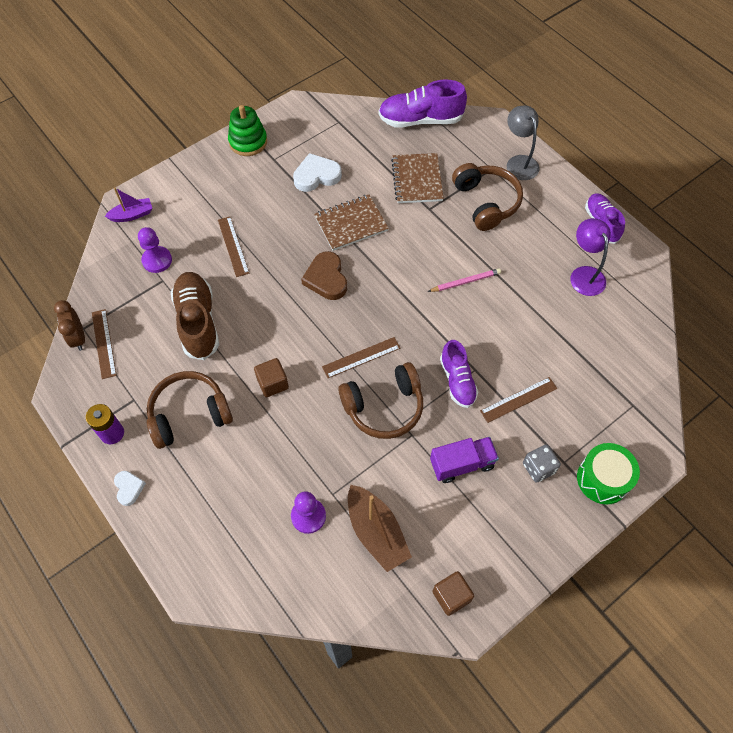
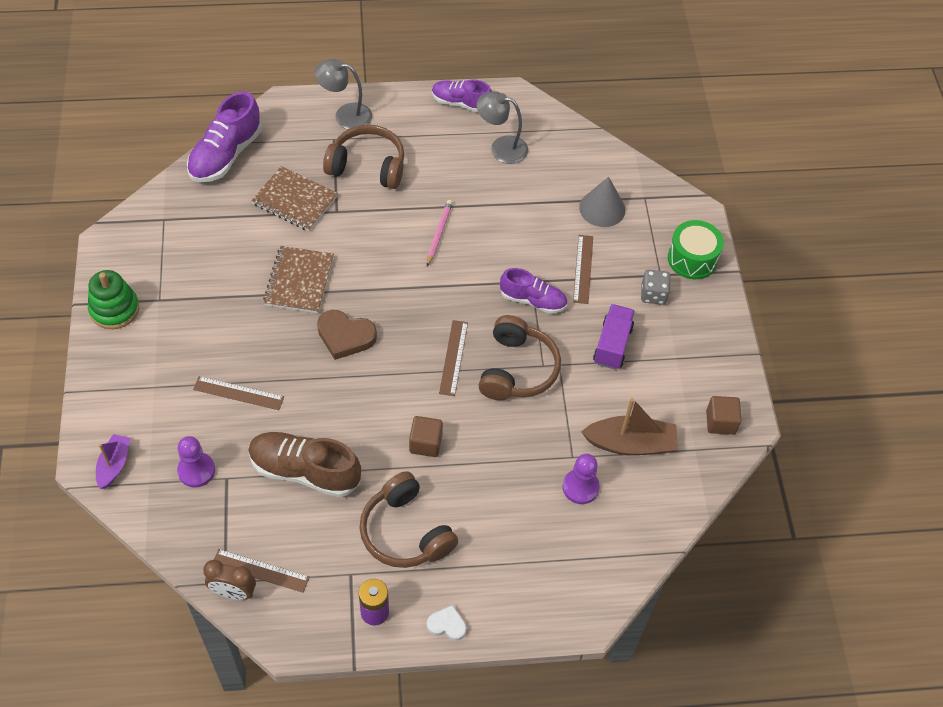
camera: 60 degrees left, 5 degrees down
(189, 414) = (405, 532): brown headphones -> brown headphones turned 45 degrees counterclockwise
(316, 176) = (215, 276): white heart -> none
(584, 274) = (501, 148): purple lamp -> grey lamp
(591, 379) = (602, 208): none -> grey cone

